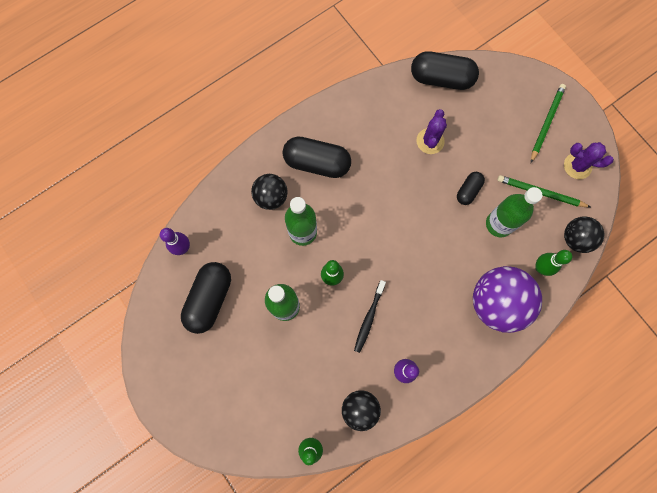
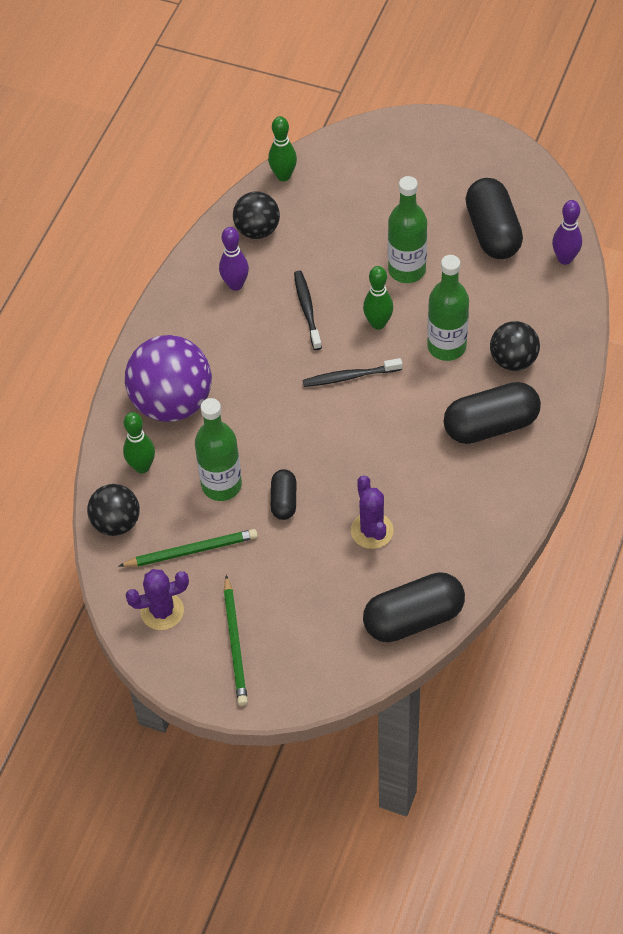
camera: 150 degrees right, 20 degrees down
(375, 249) = (349, 377): none -> black toothbrush

